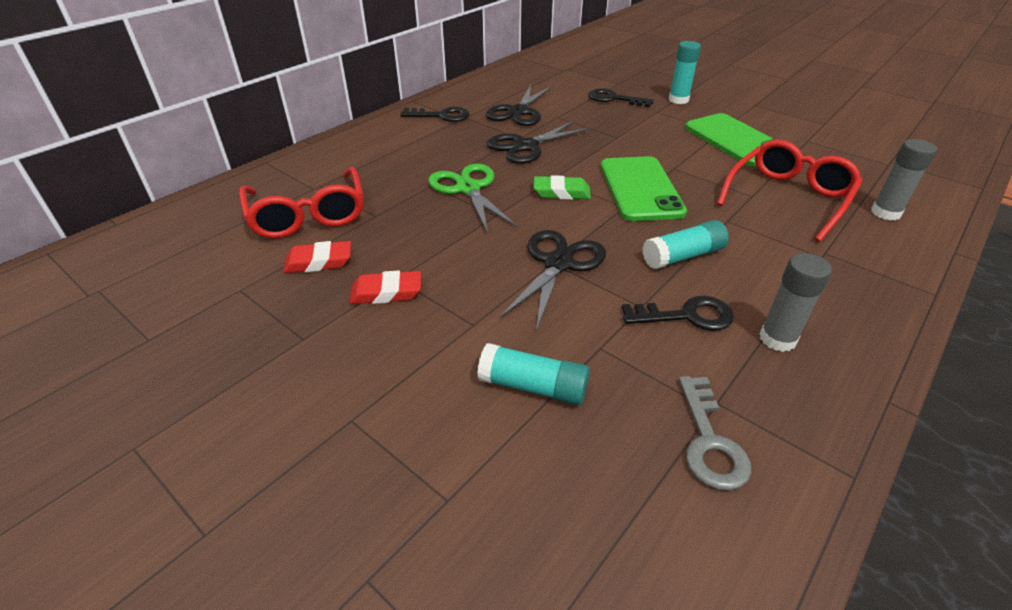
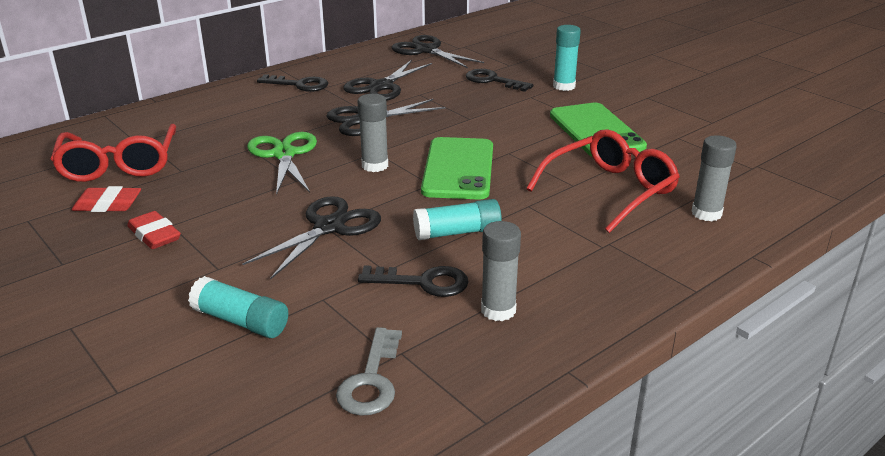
camera: 10 degrees right, 10 degrees down
(386, 292) = (154, 235): red eraser -> red eraser turned 45 degrees clockwise
(537, 74) = (426, 50): none -> black scissors
(561, 192) = (375, 165): green eraser -> grey glue stick

